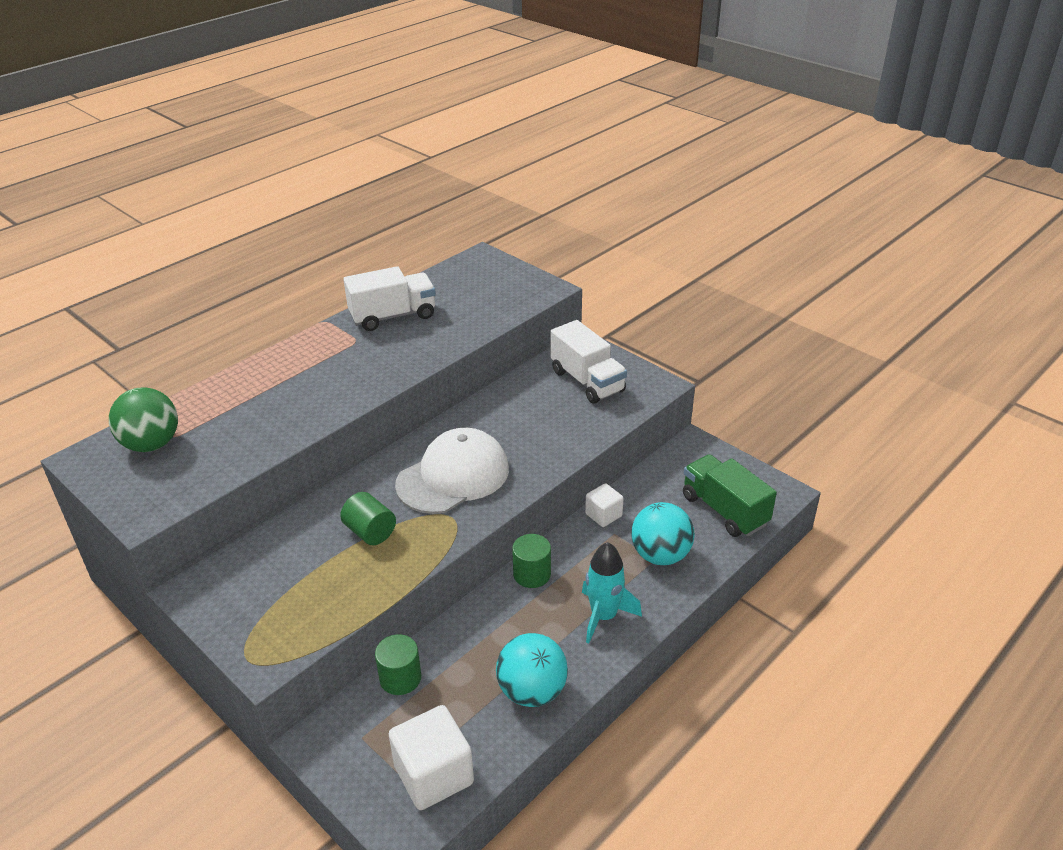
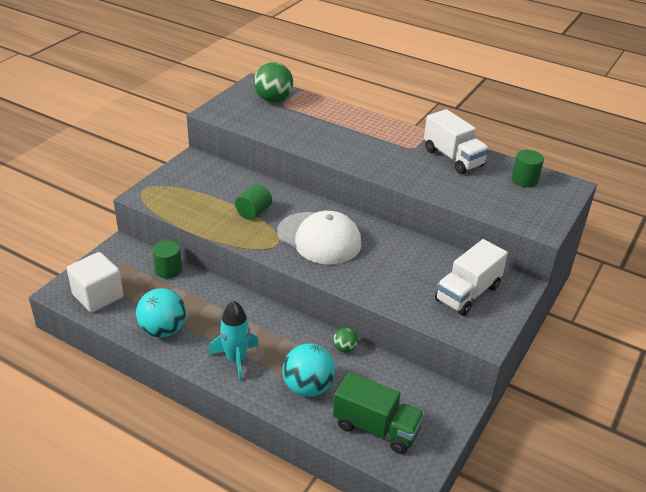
camera: 75 degrees right, 0 degrees up
(532, 574) = (269, 316): green cylinder -> green cylinder (524, 180)
(603, 515) = (344, 348): white cube -> green ball
(724, 510) = (376, 428): green truck -> green truck turned 75 degrees clockwise

